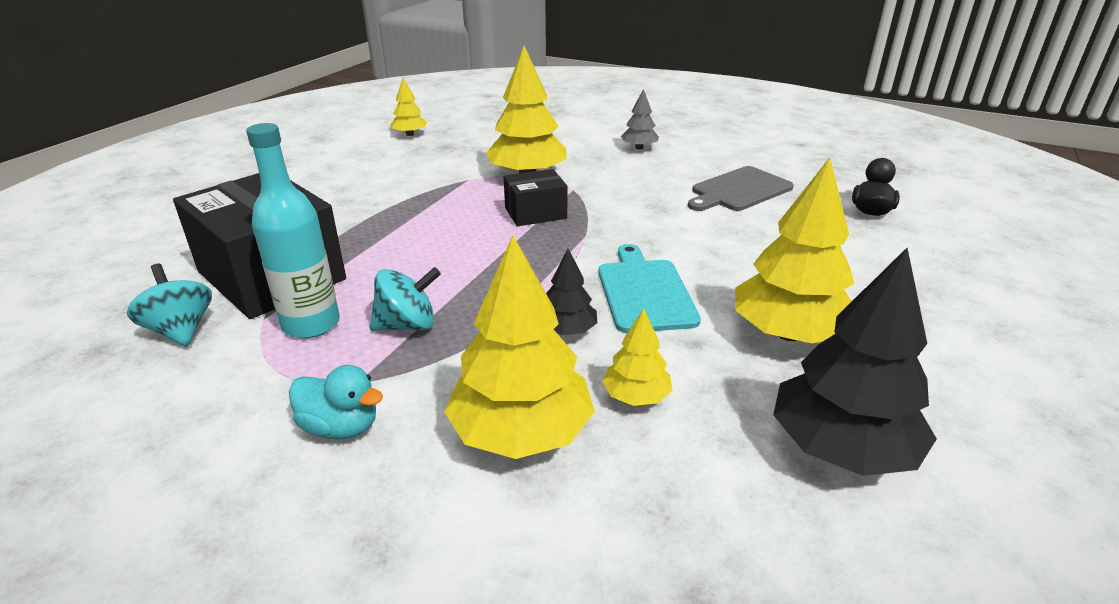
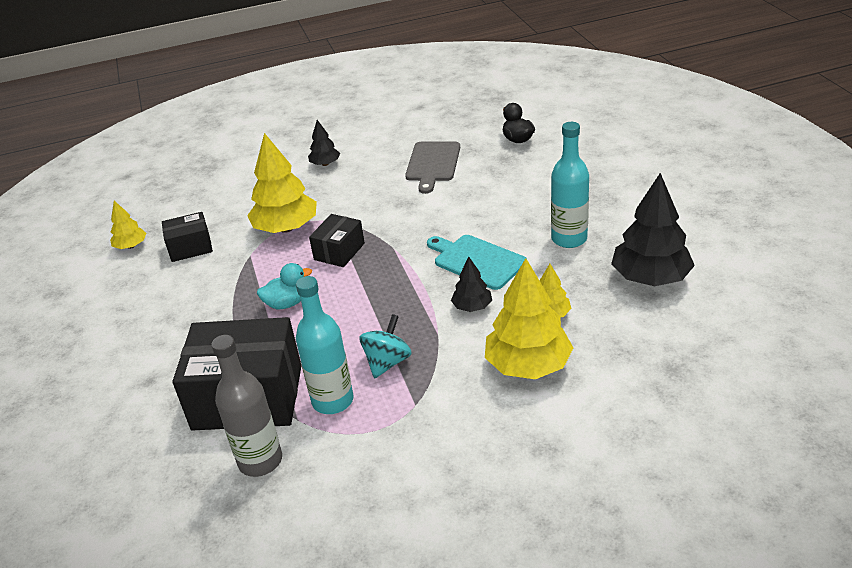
camera: 40 degrees left, 5 degrees up
(181, 330) = (260, 461): turquoise spinning top -> grey bottle
(341, 427) = (446, 426): turquoise duck -> turquoise duck (287, 303)
(441, 154) = (190, 247): none -> black box
(639, 148) = (325, 164): grey tree -> black tree
(788, 333) = (569, 239): yellow tree -> turquoise bottle

